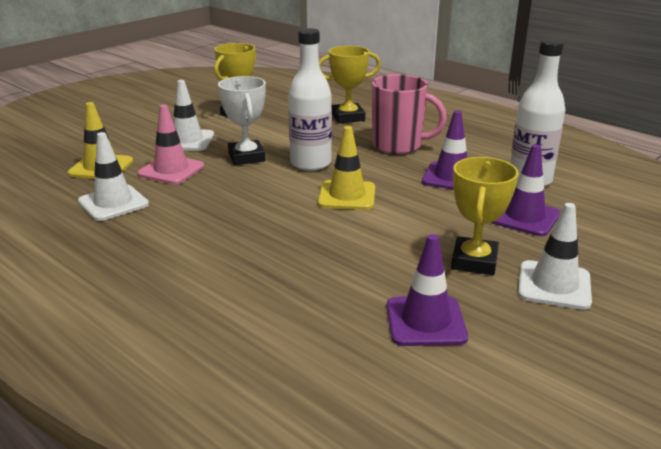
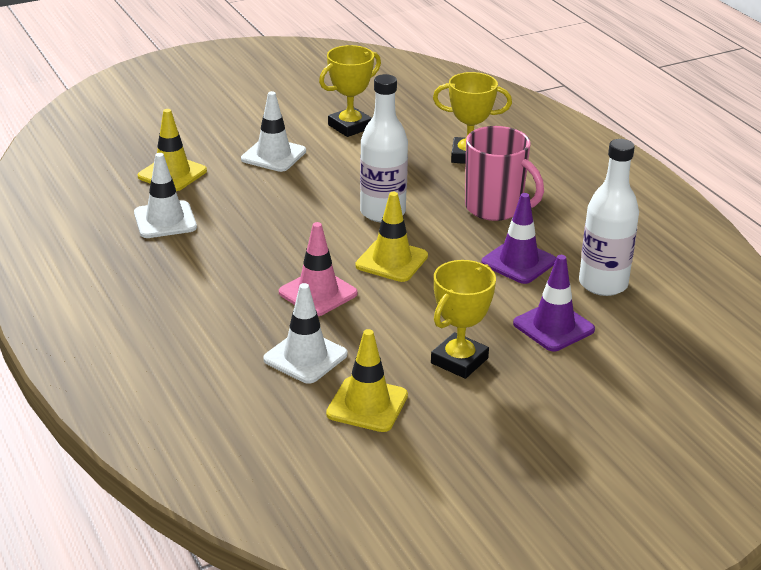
camera: 20 degrees right, 5 degrees up
(171, 170) = (237, 192): pink traffic cone -> pink traffic cone (318, 293)
(246, 157) = (321, 190): white trophy -> none
(425, 321) = (367, 405): purple traffic cone -> yellow traffic cone
(554, 285) = (513, 402): white traffic cone -> white traffic cone (305, 357)

